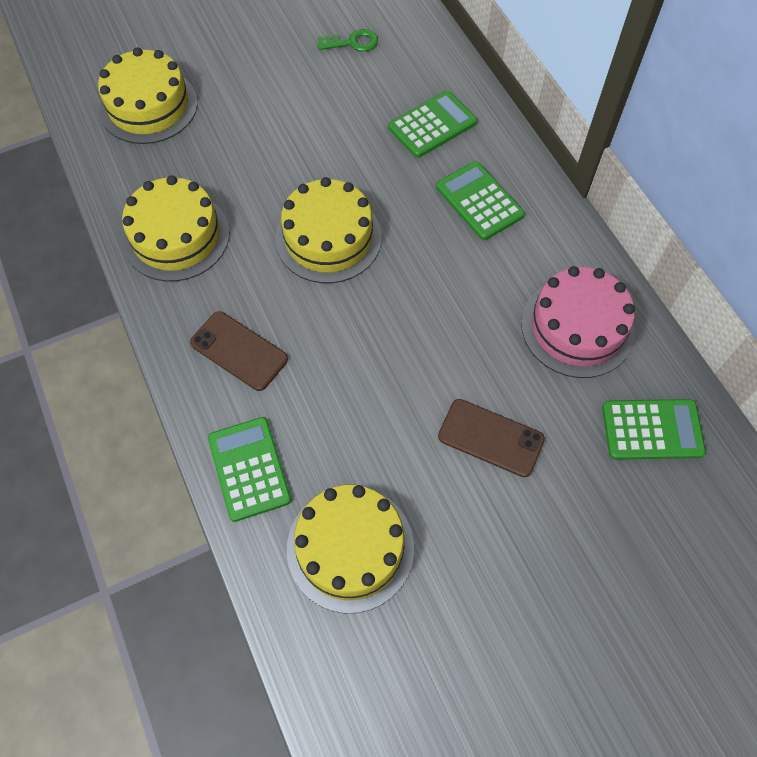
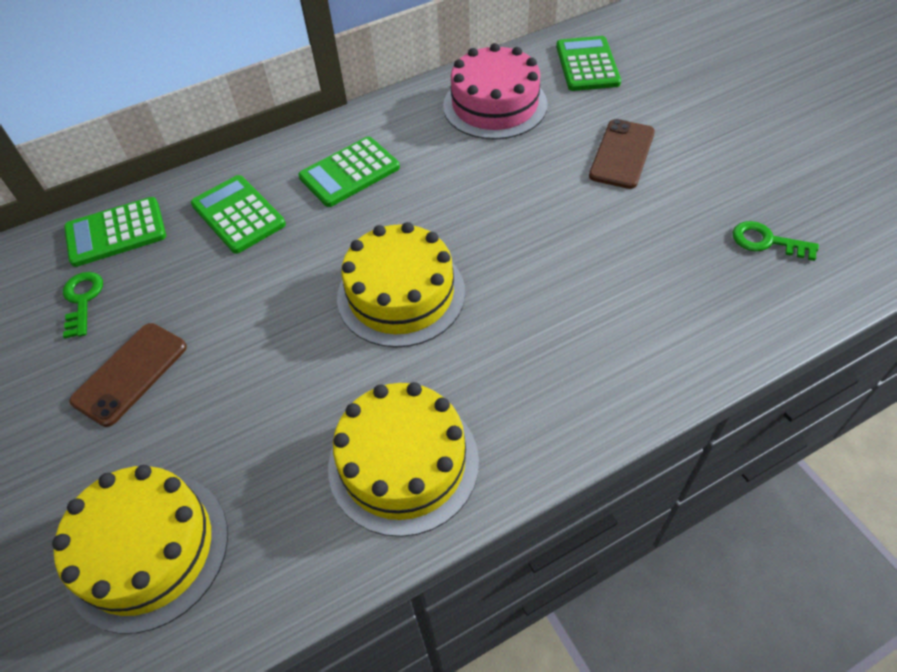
camera: 90 degrees left, 10 degrees down
(239, 351) = (569, 363): brown phone -> brown phone (130, 373)
(249, 469) = (714, 332): green calculator -> green calculator (116, 232)
(350, 548) = (766, 241): yellow cake -> green key

